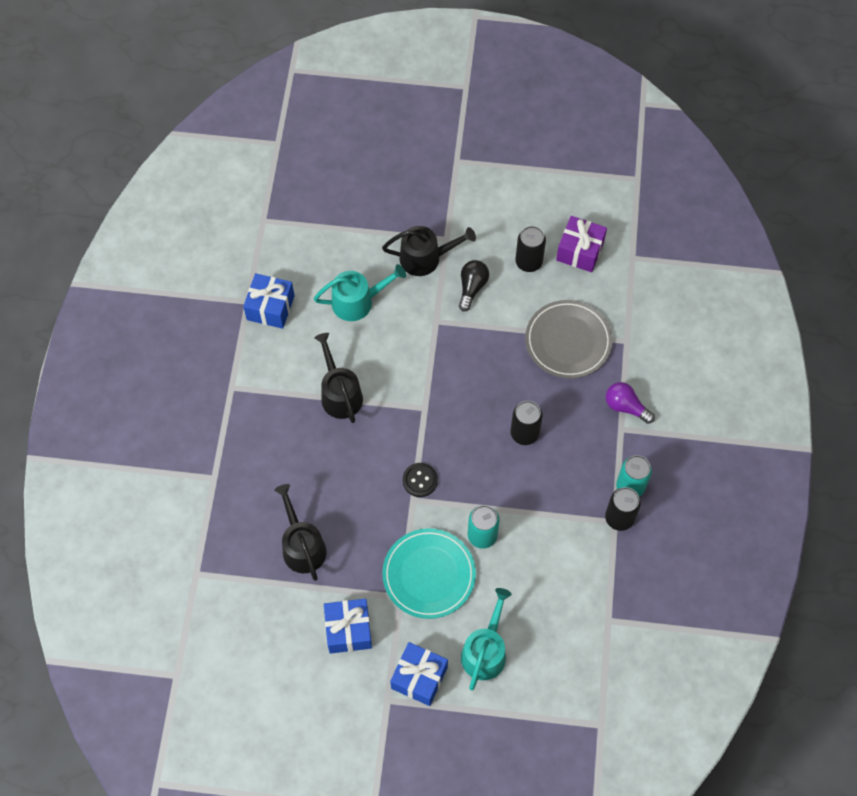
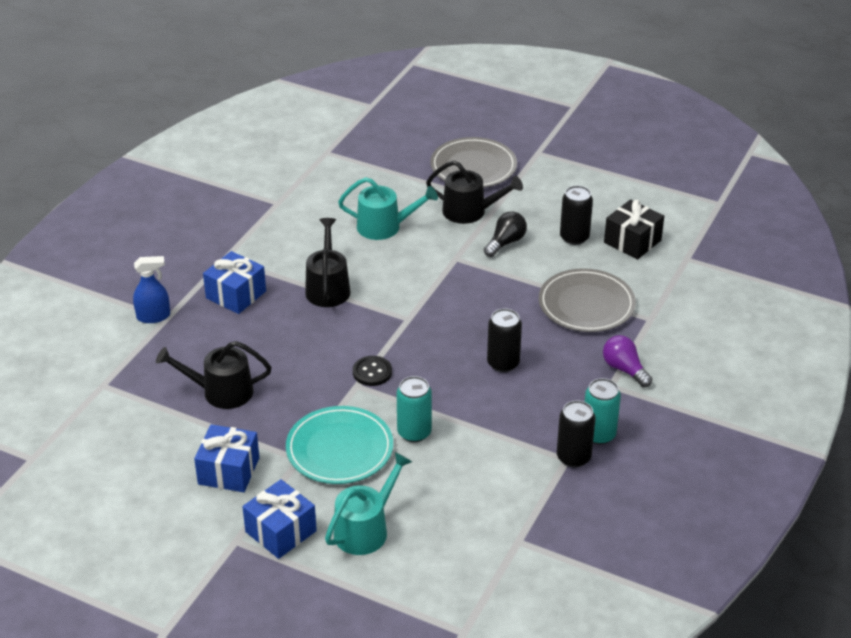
camera: 20 degrees right, 25 degrees down
(201, 479) = (153, 316): none -> blue spray bottle
(270, 308) = (297, 212): blue gift -> blue gift (236, 295)
(302, 546) = (221, 392): black watering can -> black watering can turned 90 degrees counterclockwise
(406, 198) = (473, 167): none -> grey plate
(580, 251) = (632, 241): purple gift -> black gift

